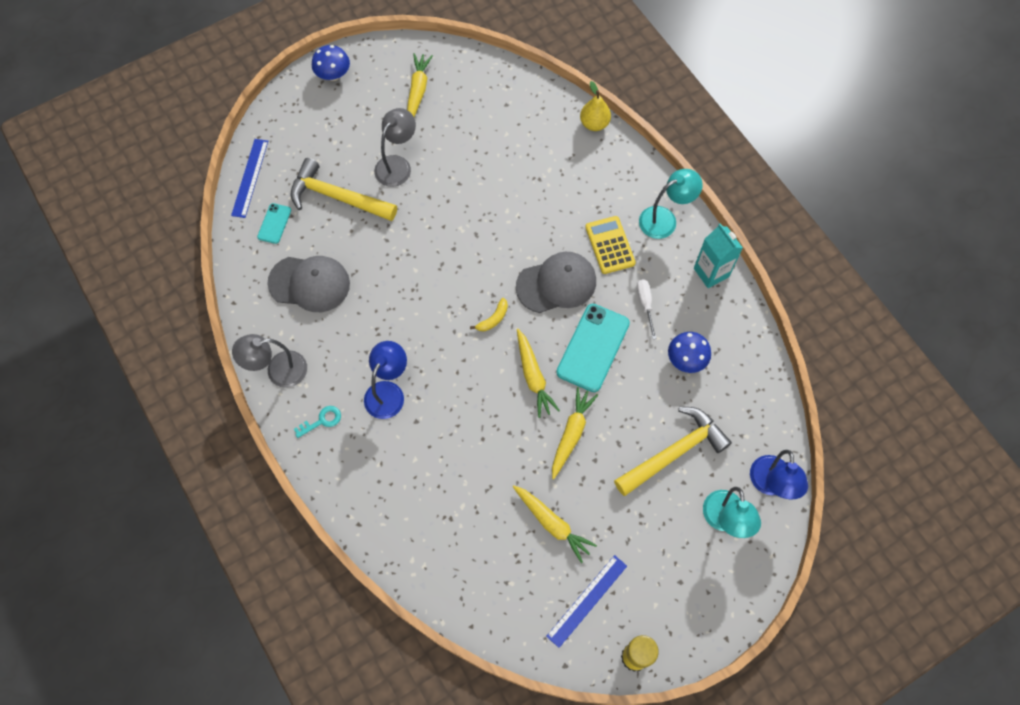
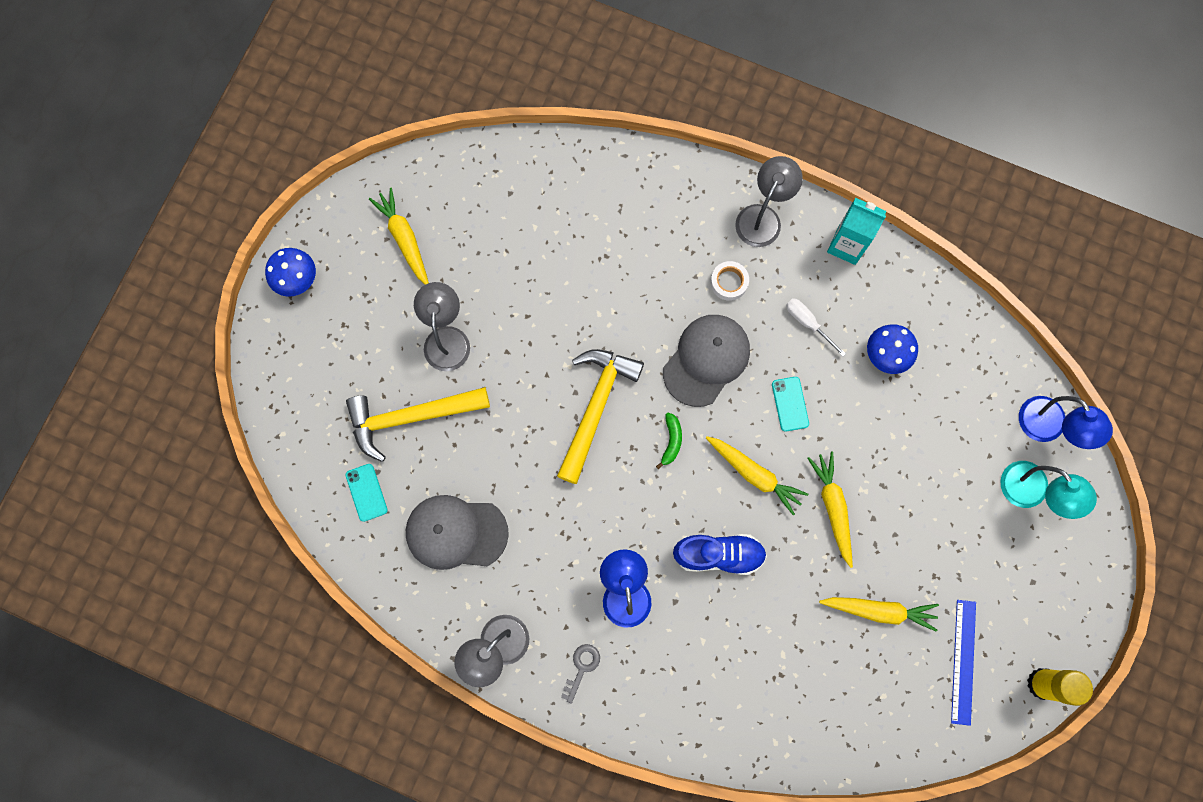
camera: 35 degrees left, 10 degrees up
(250, 178) = (299, 459): blue ruler -> none
(309, 283) = (456, 532): grey cap -> grey cap turned 150 degrees counterclockwise
(322, 421) = (581, 668): turquoise key -> grey key
(469, 411) = (719, 554): none -> blue shoe
(493, 319) = (671, 441): yellow banana -> green banana
(593, 348) = (790, 404): turquoise phone -> turquoise phone, size x0.51
(594, 124) = (617, 155): yellow pear -> none
(610, 245) = (729, 282): yellow calculator -> white tape
(665, 219) = (762, 217): turquoise lamp -> grey lamp
(674, 452) = (940, 457): yellow hammer -> yellow hammer (596, 407)

